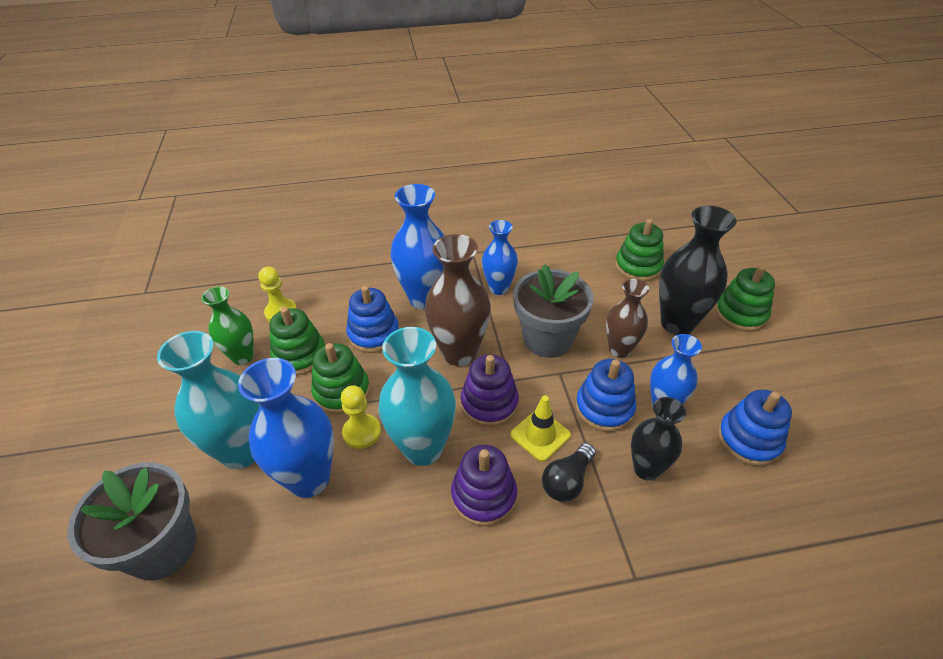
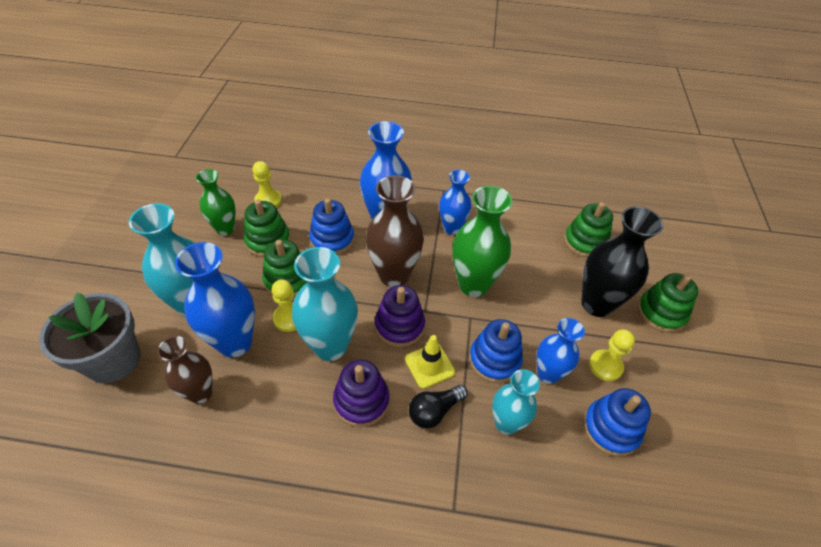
camera: 15 degrees right, 5 degrees up
(547, 339) = (473, 285): grey flower pot -> green vase
(619, 349) = (532, 313): brown vase -> brown vase (200, 393)
(646, 469) = (506, 423): black vase -> turquoise vase
(714, 380) = (605, 366): none -> yellow pawn

